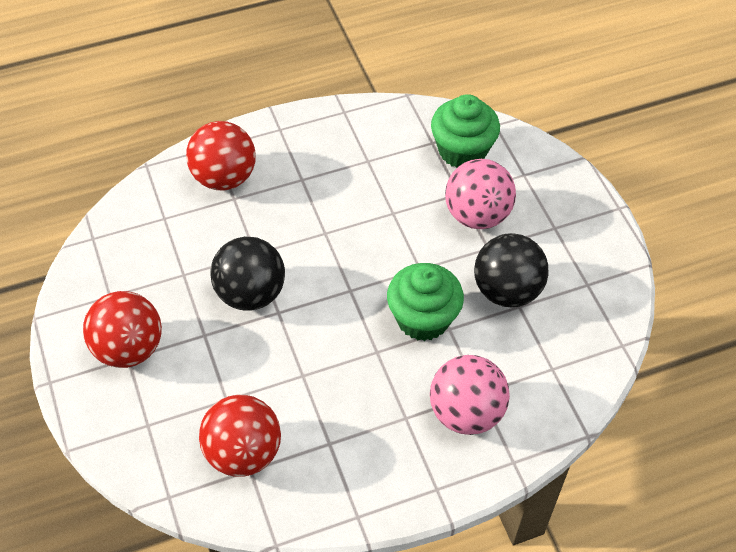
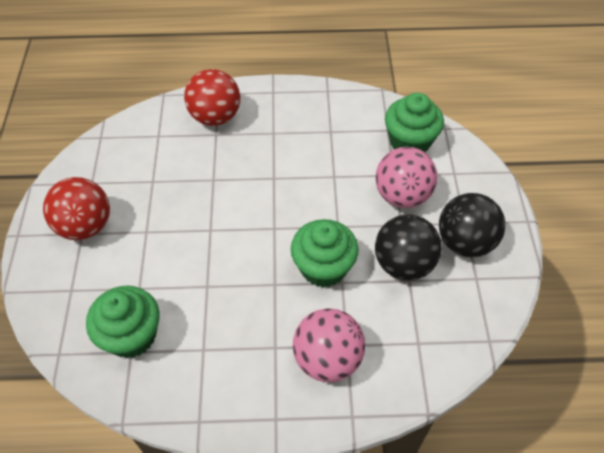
camera: 20 degrees right, 0 degrees up
(243, 452) = (132, 335): red ball -> green cupcake
(250, 293) = (195, 209): black ball -> black ball (465, 242)

